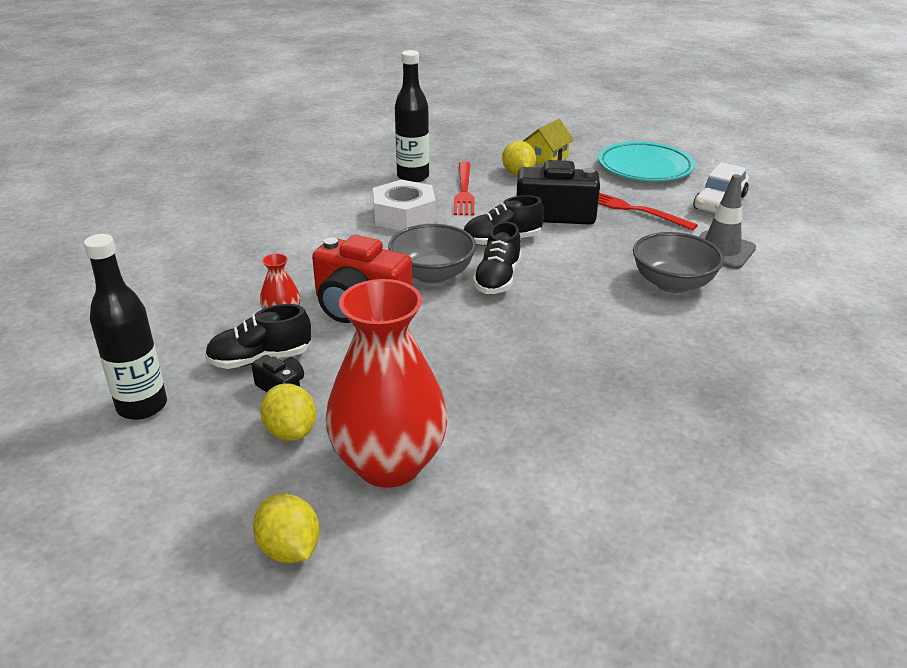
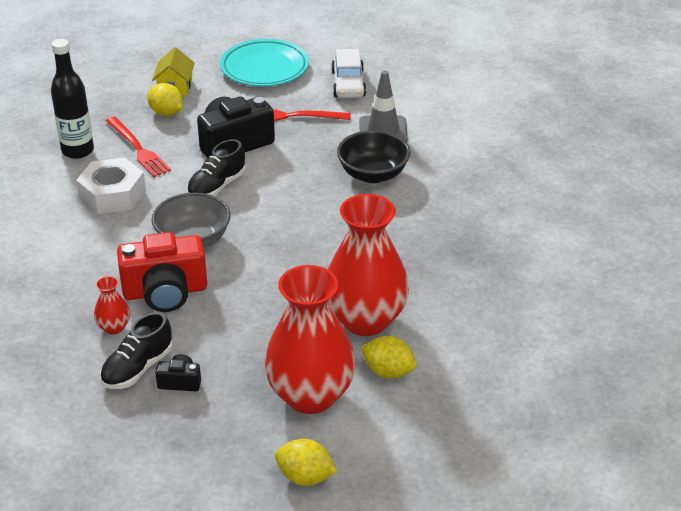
camera: 35 degrees left, 5 degrees up
(142, 406) = (91, 445): black bottle -> none
(291, 432) = (222, 408): yellow lemon -> yellow lemon (388, 371)
(497, 279) = (247, 223): black shoe -> none
(528, 415) = (365, 320): none -> red vase
(672, 283) = (373, 174): grey bowl -> black bowl

